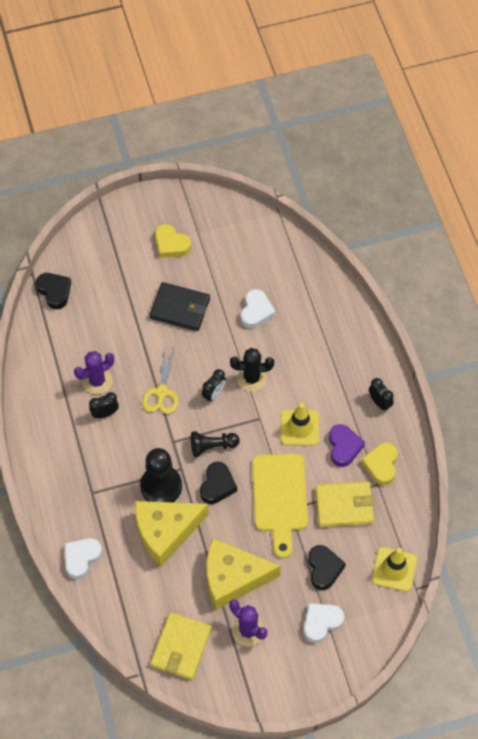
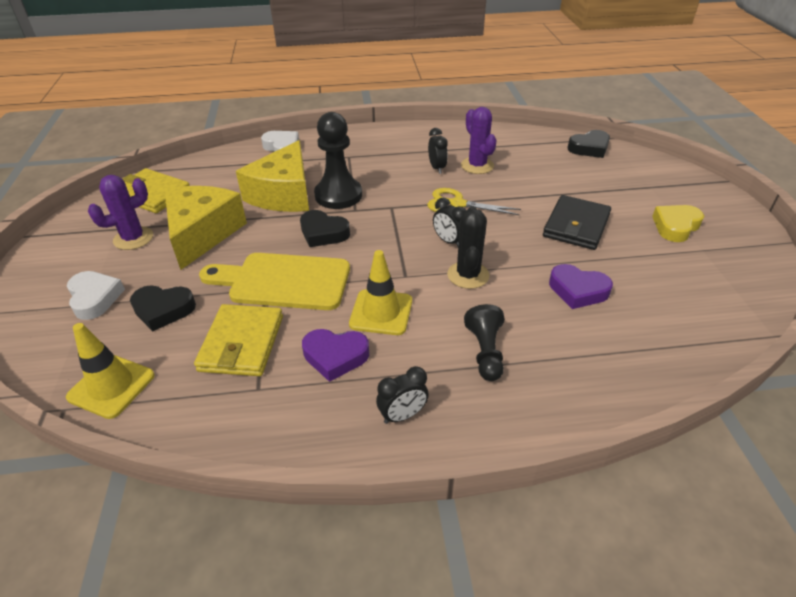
camera: 100 degrees right, 20 degrees down
(165, 532) = (283, 194): yellow cheese -> yellow cheese turned 150 degrees counterclockwise
(212, 446) = (376, 234): black pawn -> black pawn (485, 352)
(256, 311) = (578, 290): white heart -> purple heart
(381, 465) = (288, 399): yellow heart -> none

